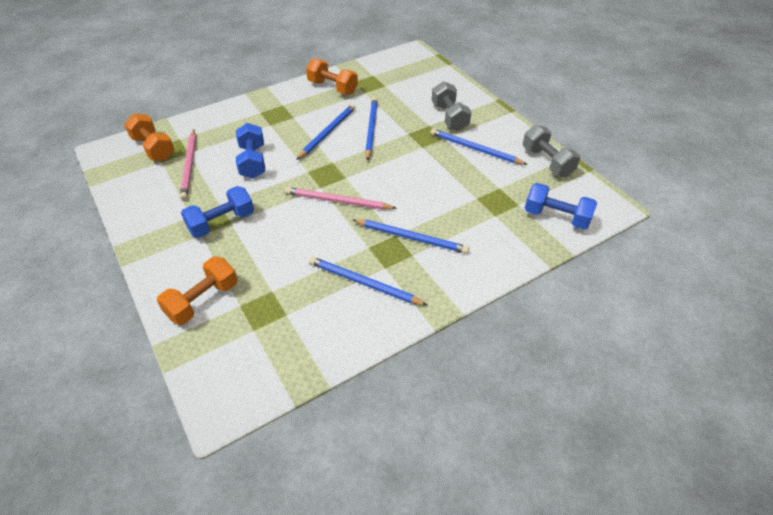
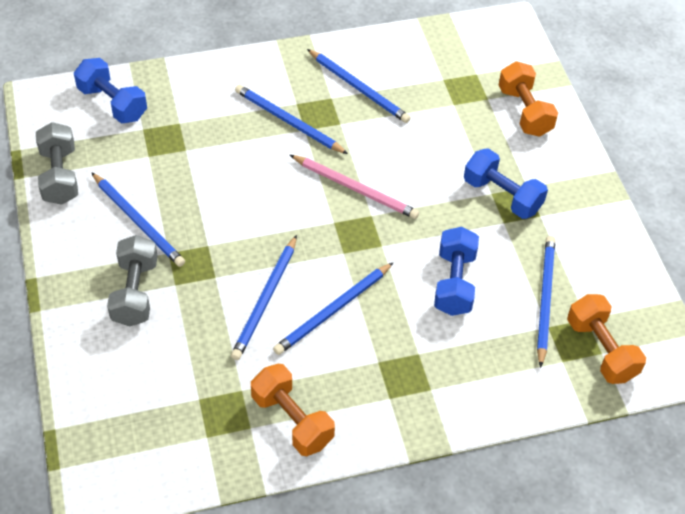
camera: 165 degrees left, 5 degrees up
(189, 165) = (545, 299): pink pencil -> blue pencil
(203, 300) = (524, 111): orange dumbbell -> orange dumbbell turned 75 degrees counterclockwise
(222, 223) = (502, 196): blue dumbbell -> blue dumbbell turned 60 degrees clockwise

